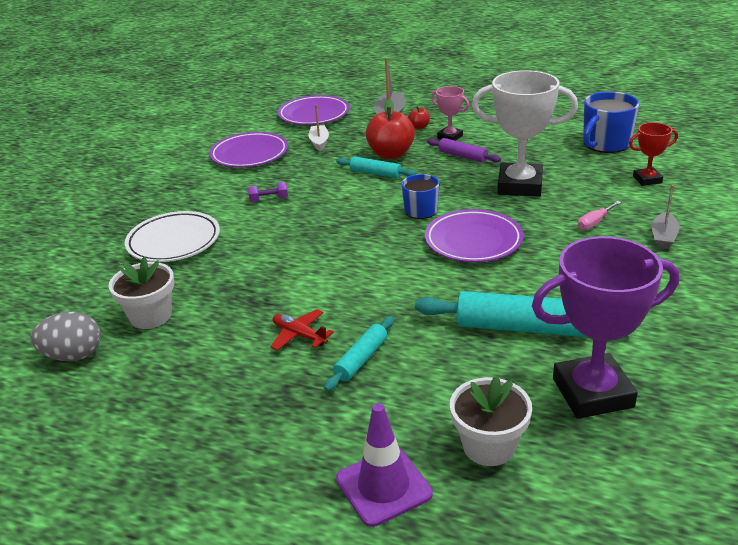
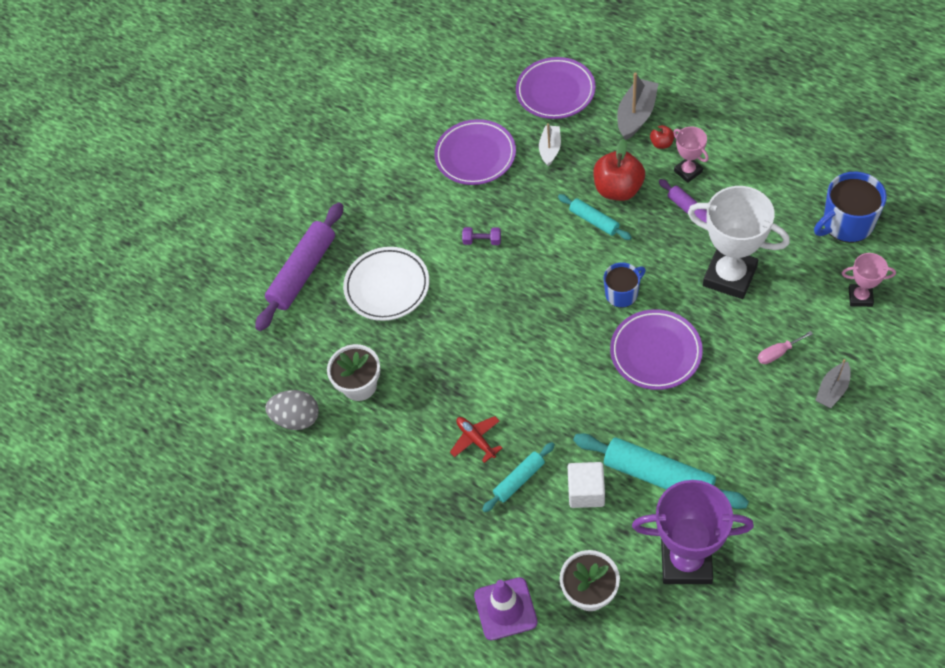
camera: 20 degrees right, 25 degrees up
(78, 246) = (303, 272): none -> purple rolling pin
(445, 355) = (586, 492): none -> white cube
(647, 179) = (860, 297): red trophy -> pink trophy

